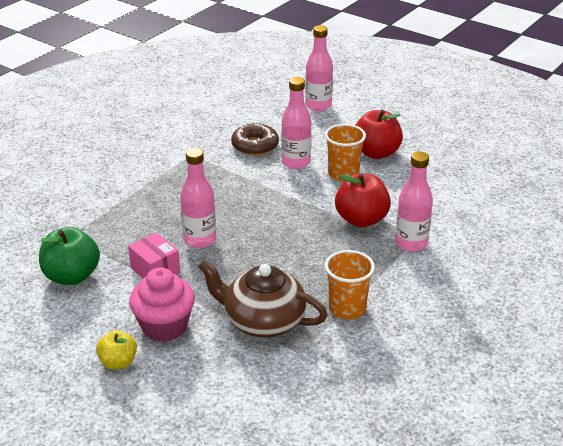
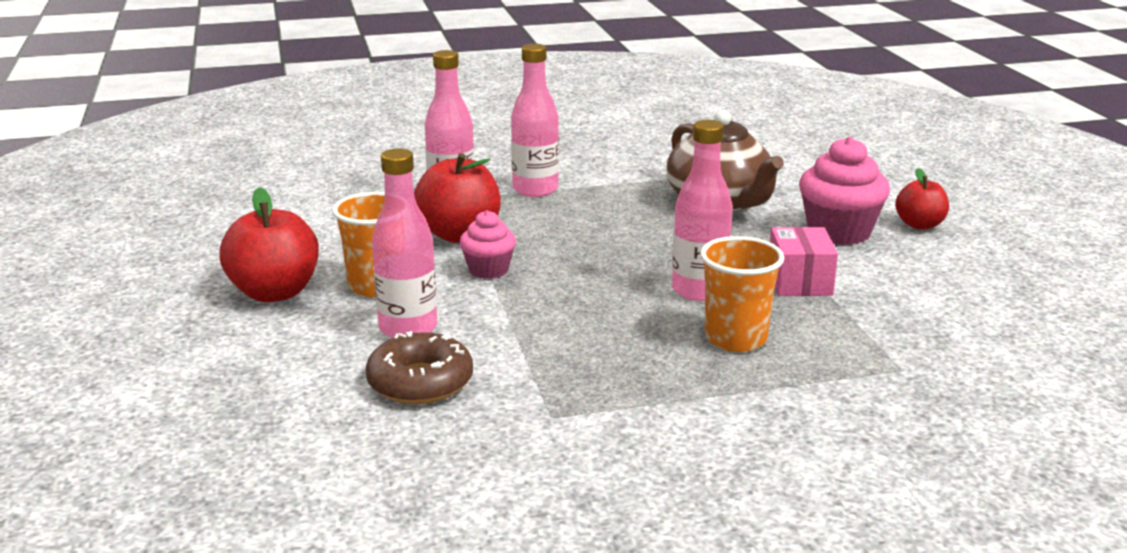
camera: 140 degrees left, 10 degrees down
(72, 276) = (929, 316): green apple -> none
(118, 362) = (919, 225): yellow apple -> red apple
(312, 205) = (488, 270): none -> pink cupcake
(318, 105) = (177, 406): pink bottle -> pink bottle (535, 190)
(347, 309) = (617, 182): orange cup -> orange cup (735, 338)

